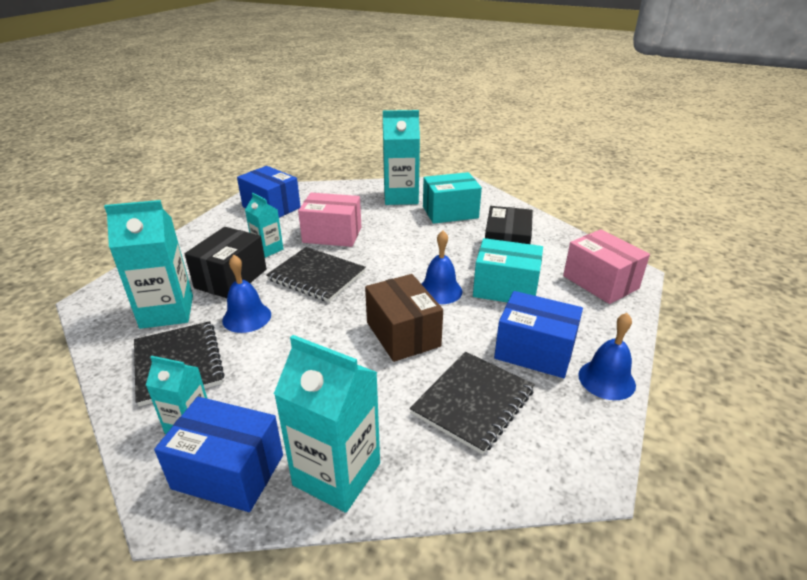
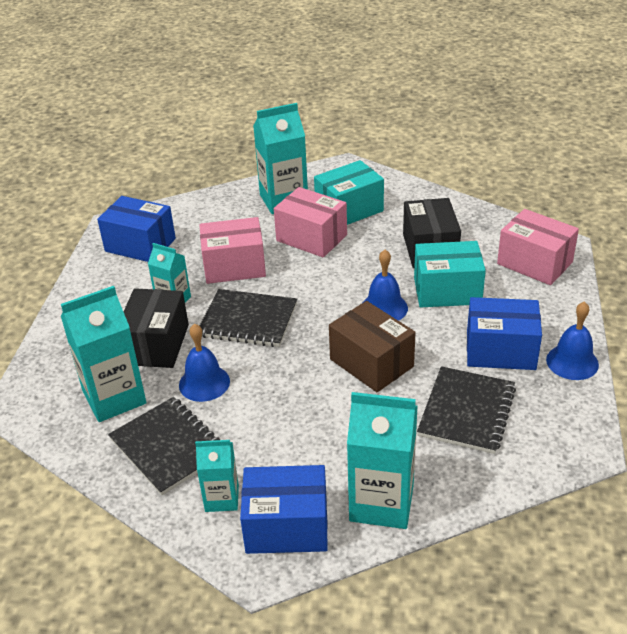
camera: 15 degrees left, 5 degrees up
(407, 226) = (311, 238): none -> pink box

